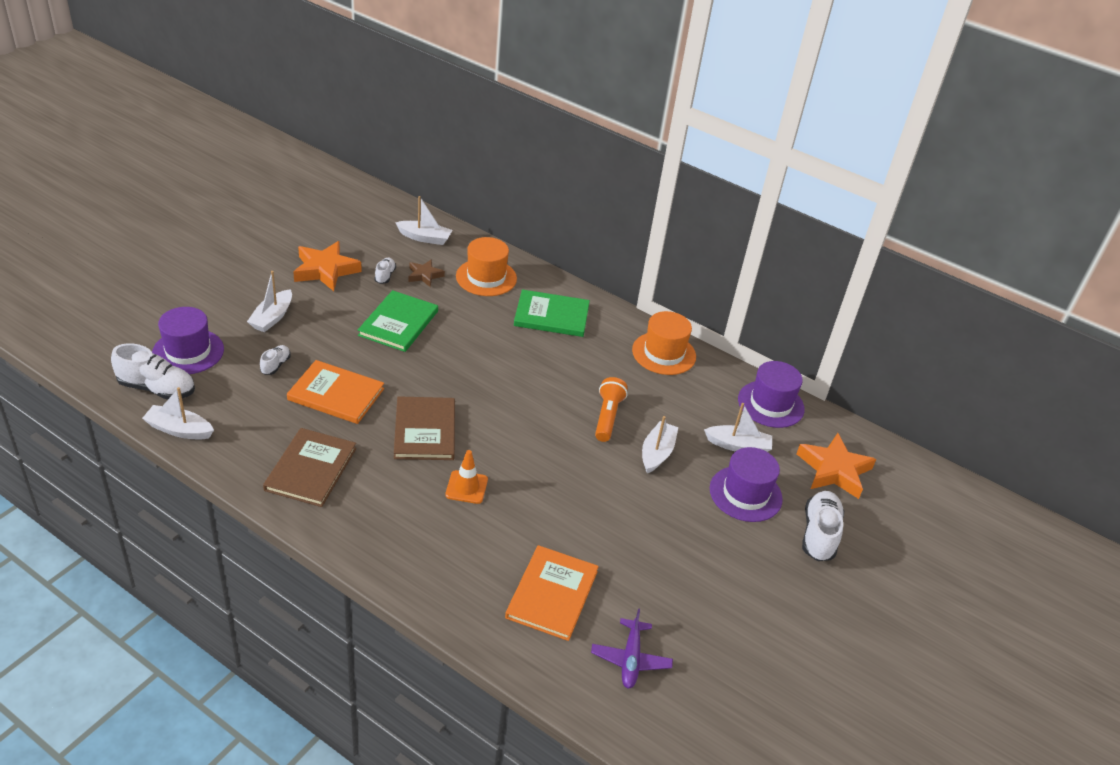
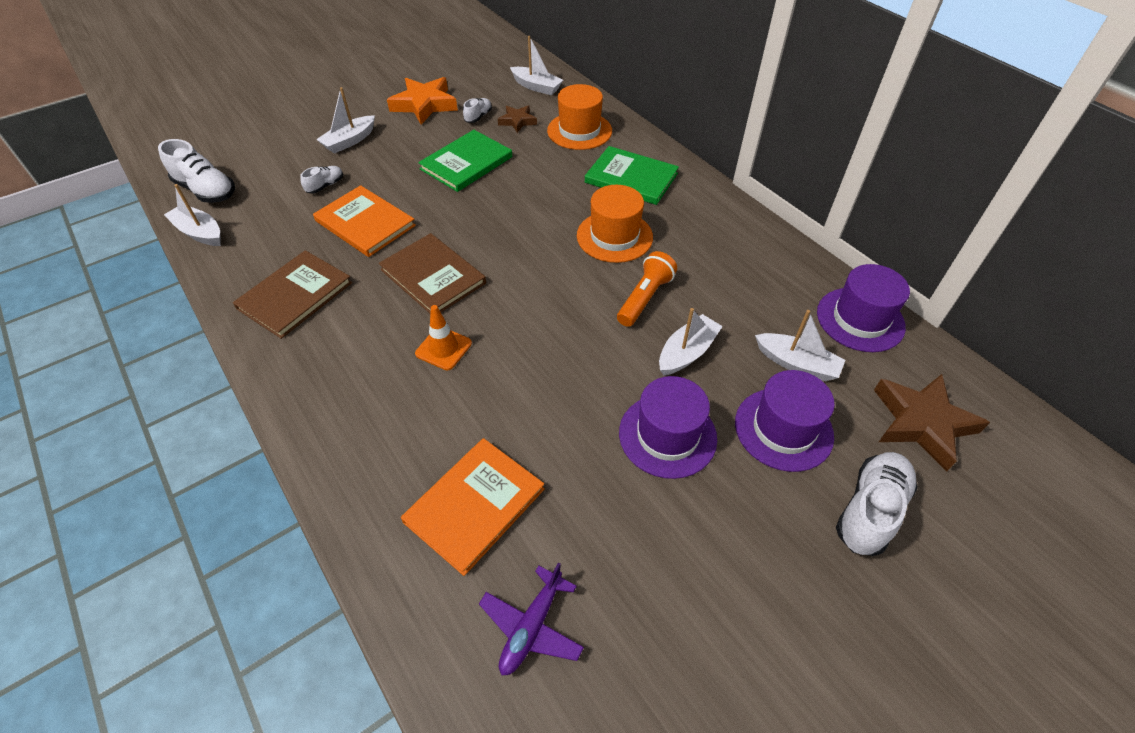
camera: 25 degrees right, 10 degrees up
(188, 351) = (255, 161): purple hat -> purple hat (667, 435)
(425, 430) = (433, 276): brown book -> brown book turned 60 degrees counterclockwise
(664, 353) = (744, 237): orange hat -> orange hat (614, 236)
(834, 470) = (922, 423): orange star -> brown star

